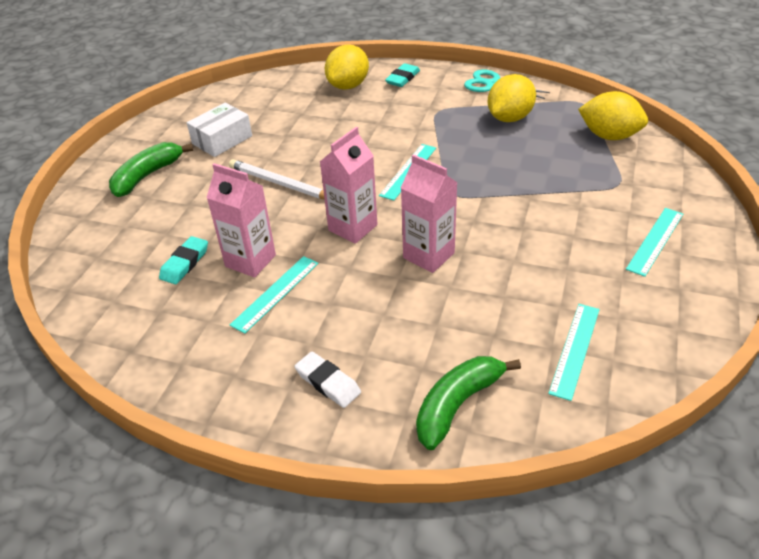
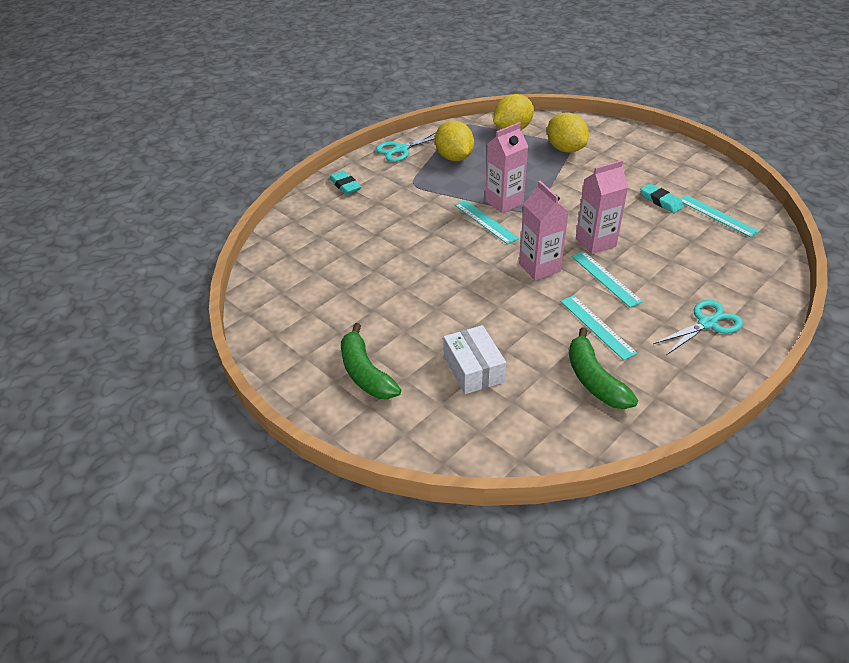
camera: 65 degrees left, 0 degrees up
(185, 263) = (527, 371): turquoise eraser -> turquoise eraser (661, 201)
(222, 140) = (345, 310): white box -> white box (473, 369)
(250, 261) = (547, 331): pink carton -> pink carton (504, 202)
(280, 183) = (449, 290): white pencil -> none
(328, 382) = (707, 323): white eraser -> turquoise scissors
(348, 86) = (326, 215): yellow lemon -> yellow lemon (565, 149)
(457, 405) = (748, 273): green banana -> green banana (594, 380)
(655, 241) = (634, 154): turquoise ruler -> turquoise ruler (605, 278)

